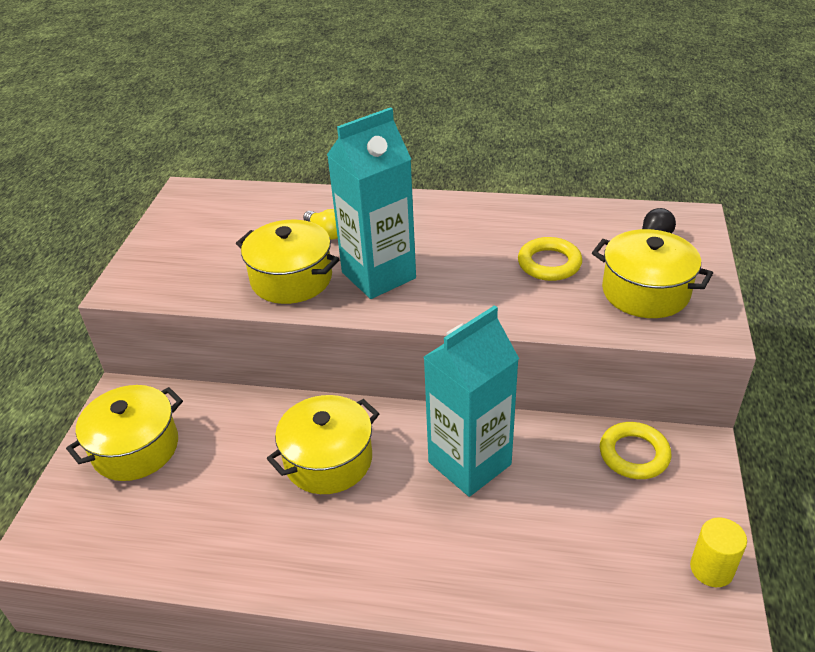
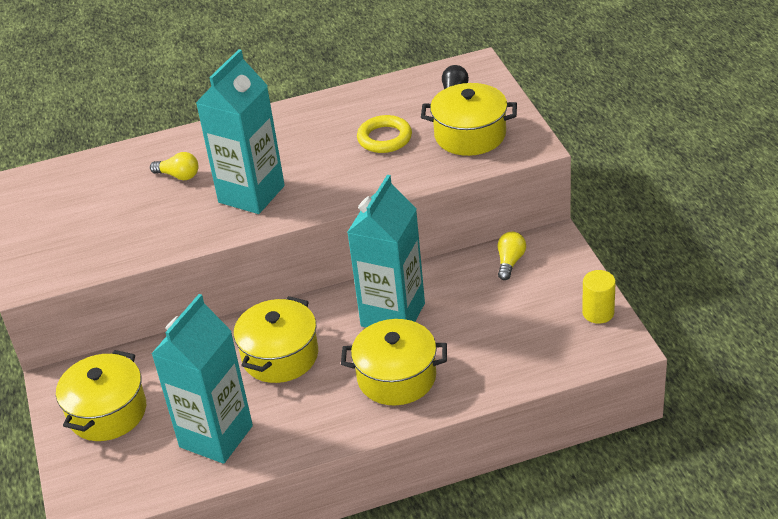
camera: 25 degrees left, 0 degrees up
(207, 526) = (216, 436): none -> turquoise carton
(291, 279) = (178, 222): yellow pot -> yellow pot (396, 377)
(634, 454) = (510, 262): yellow ring -> yellow light bulb

